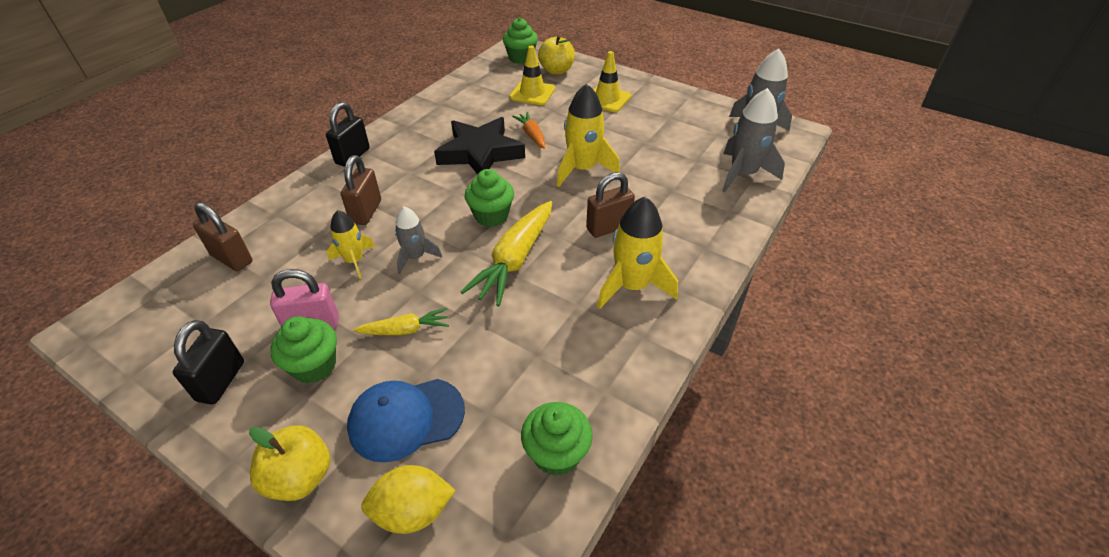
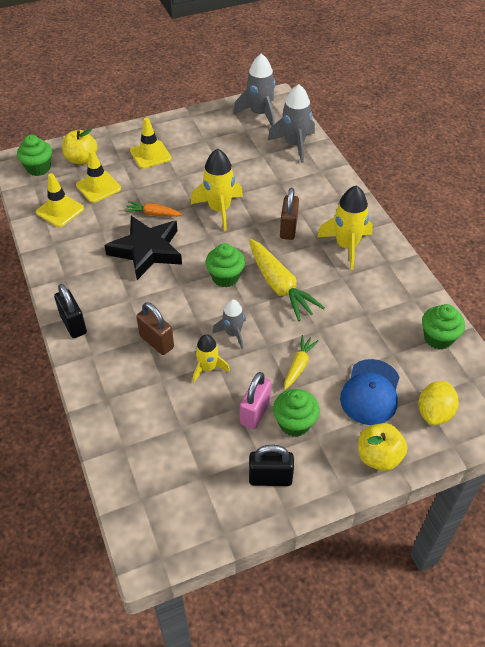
camera: 55 degrees left, 5 degrees up
(221, 381) = (270, 478): black padlock -> black padlock turned 45 degrees counterclockwise
(232, 259) = (140, 440): brown padlock -> none
(482, 89) = (60, 210): none -> yellow traffic cone

